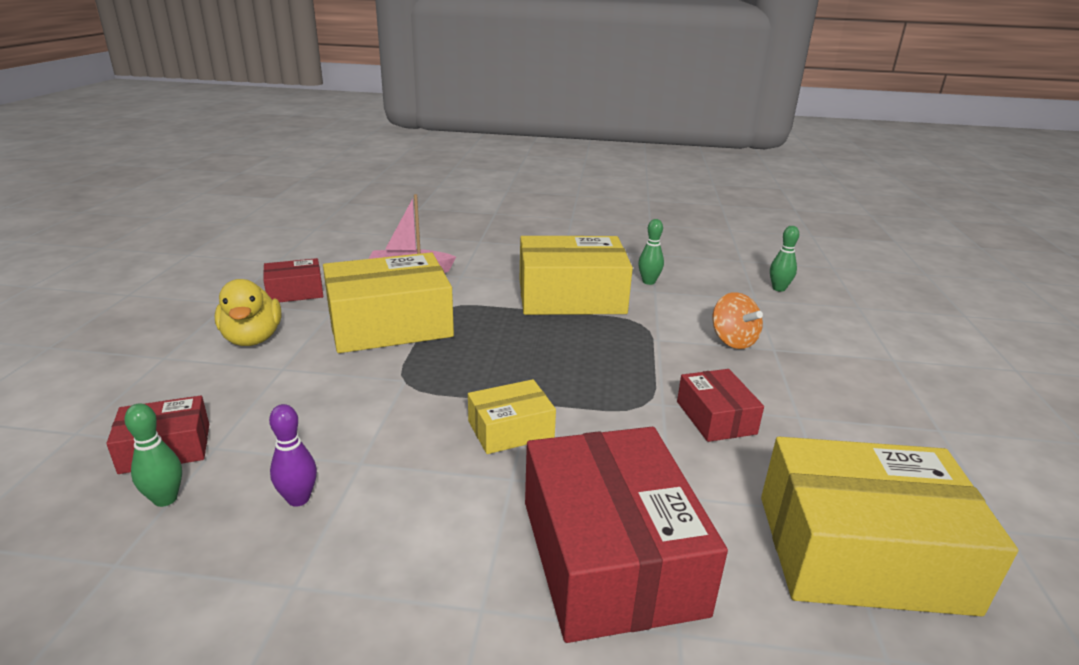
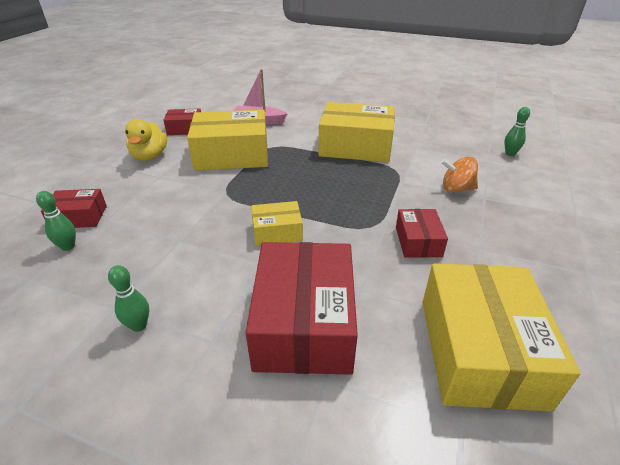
camera: 15 degrees right, 10 degrees up
(298, 499) = (137, 257): purple bowling pin -> none
(648, 282) = (414, 140): green bowling pin -> green bowling pin (139, 325)
(733, 341) = (456, 188): orange spinning top -> orange spinning top turned 105 degrees clockwise
(861, 552) = (480, 350): yellow box -> yellow box turned 75 degrees clockwise

